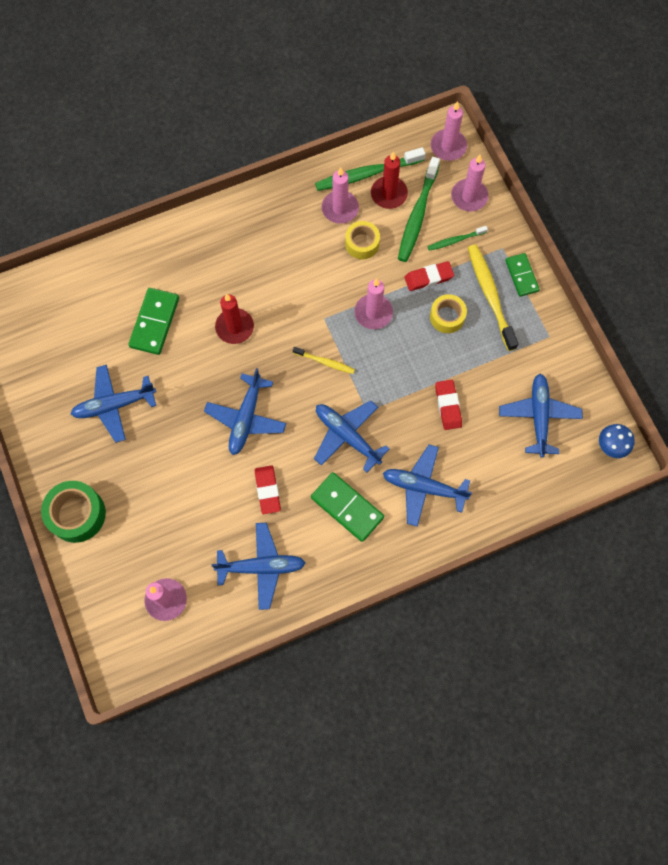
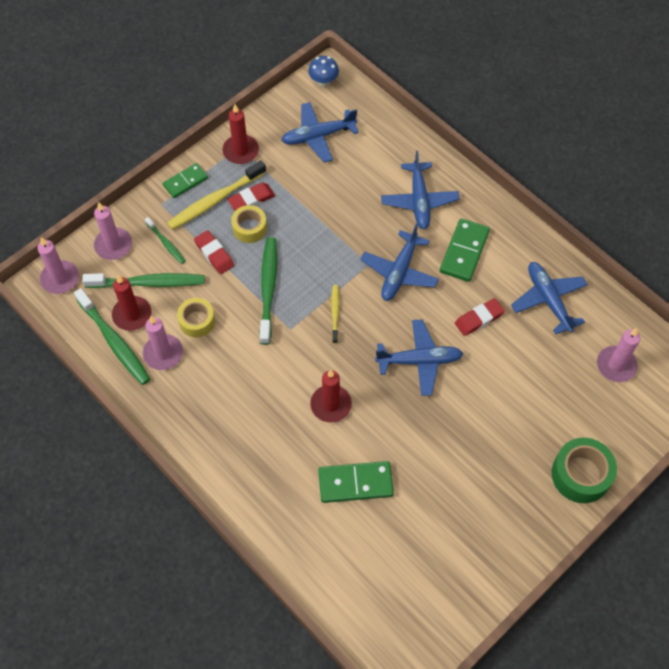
camera: 110 degrees left, 10 degrees down
(114, 405) = (459, 486): blue plane -> none
(373, 313) = (268, 288): pink candle -> green toothbrush
(448, 406) = (336, 203): red eraser -> red eraser (251, 199)
(543, 336) = (240, 151): none -> red candle

